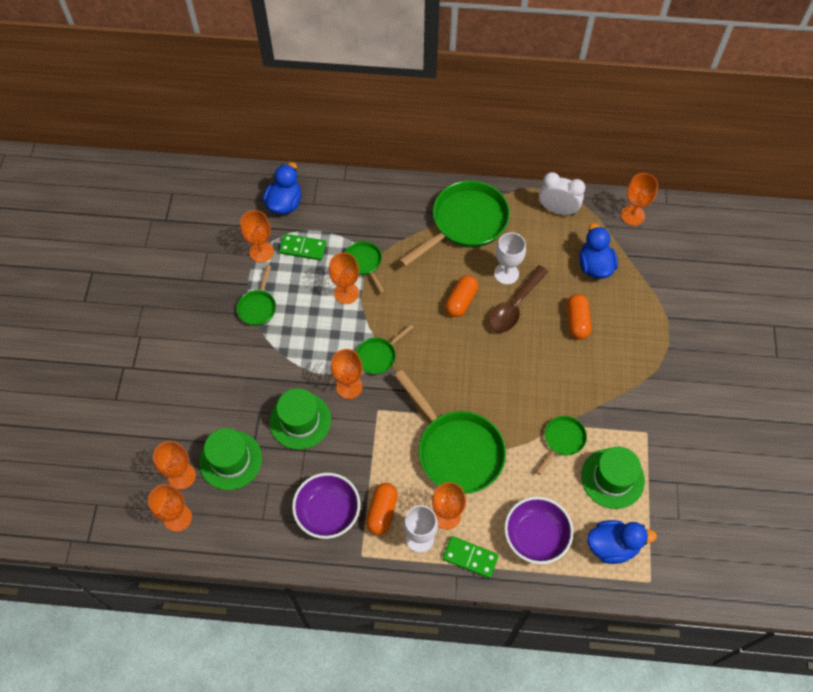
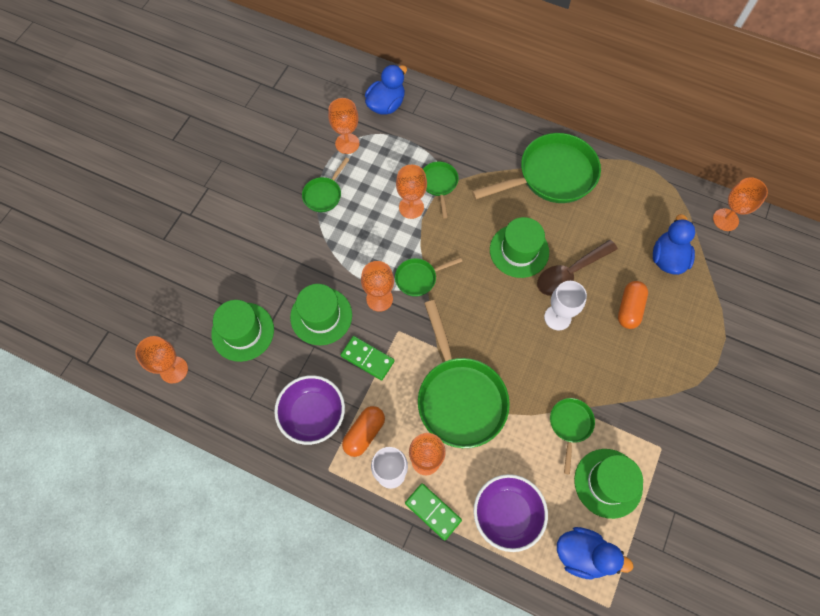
camera: 20 degrees right, 5 degrees up
(181, 476) = (193, 331): orange goblet -> none
(303, 248) = (386, 152): green domino -> green domino (367, 359)
(461, 301) = (519, 251): orange capsule -> green hat
(506, 273) = (574, 238): white goblet -> white goblet (557, 317)
(557, 210) = (649, 190): white clock -> none
(562, 440) = (570, 425): green pan -> green pan turned 45 degrees counterclockwise

